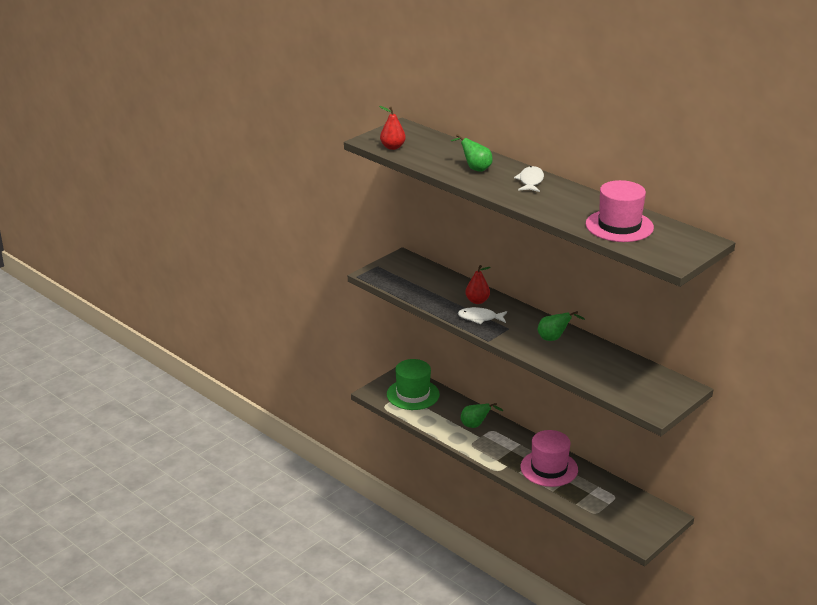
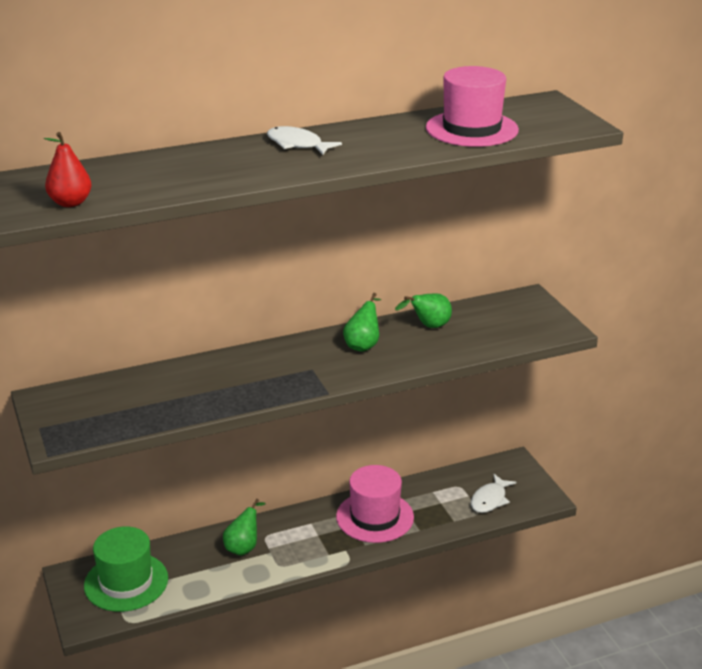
camera: 65 degrees left, 0 degrees up
(475, 168) = (218, 167): green pear -> green pear (428, 326)
(477, 301) = (224, 372): red pear -> none
(480, 318) = (268, 383): white fish -> white fish (490, 500)

